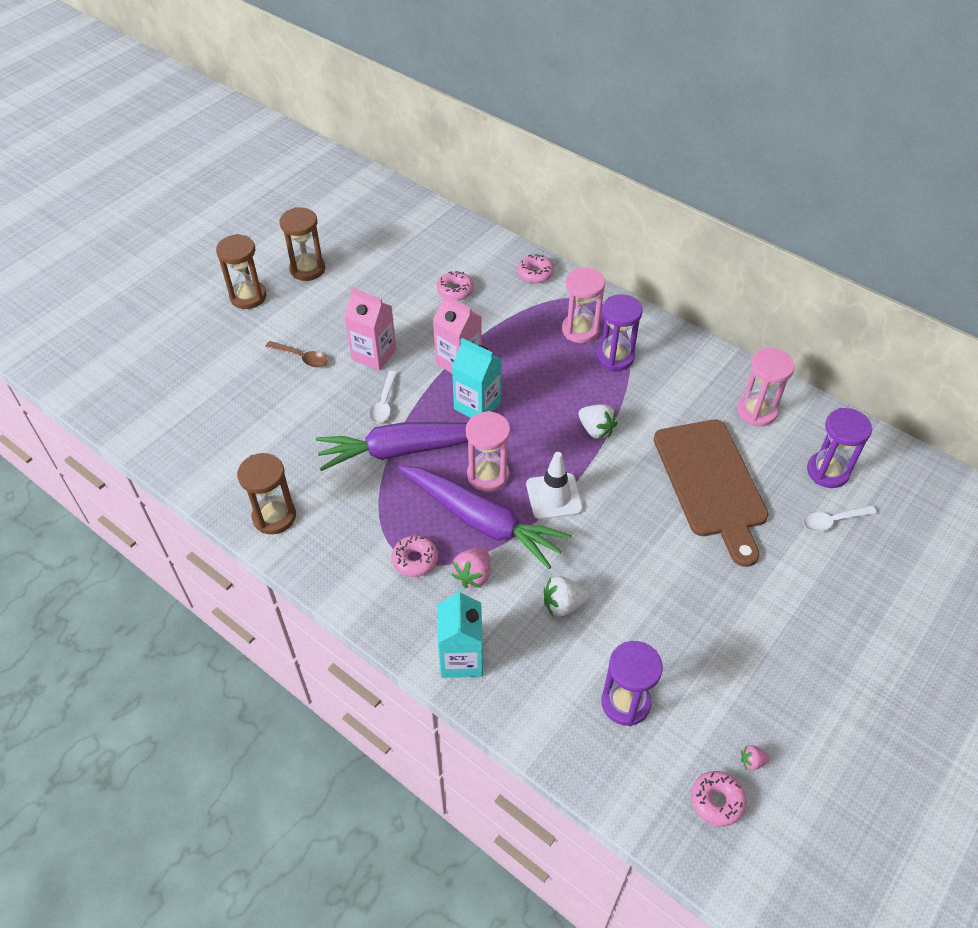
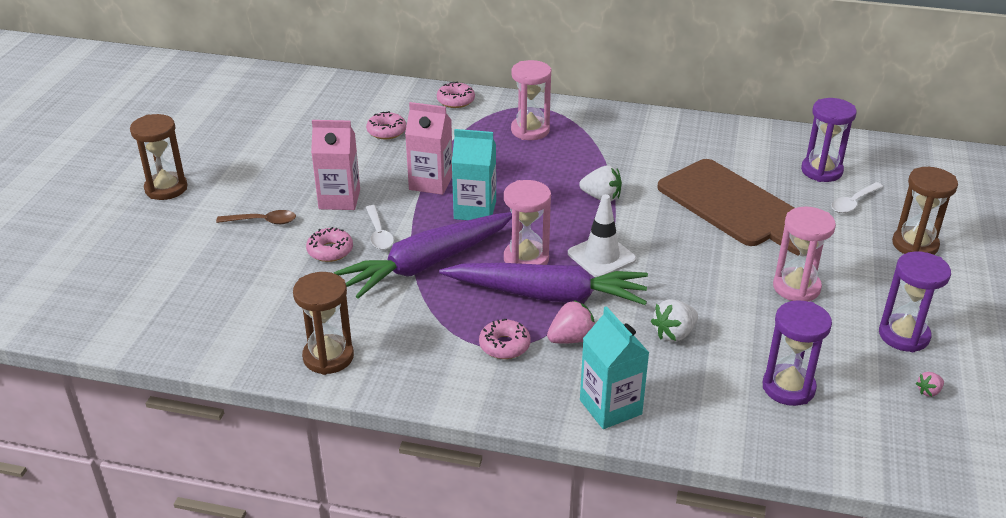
camera: 25 degrees left, 15 degrees down
(307, 269) = (217, 151): brown hourglass -> brown hourglass (915, 245)
(473, 575) = (571, 339): pink strawberry -> pink strawberry turned 120 degrees counterclockwise
(615, 357) = (577, 141): purple hourglass -> purple hourglass (903, 335)
(717, 801) = (924, 431): pink donut -> pink donut (330, 251)
(757, 411) = (730, 146): pink hourglass -> pink hourglass (796, 287)

